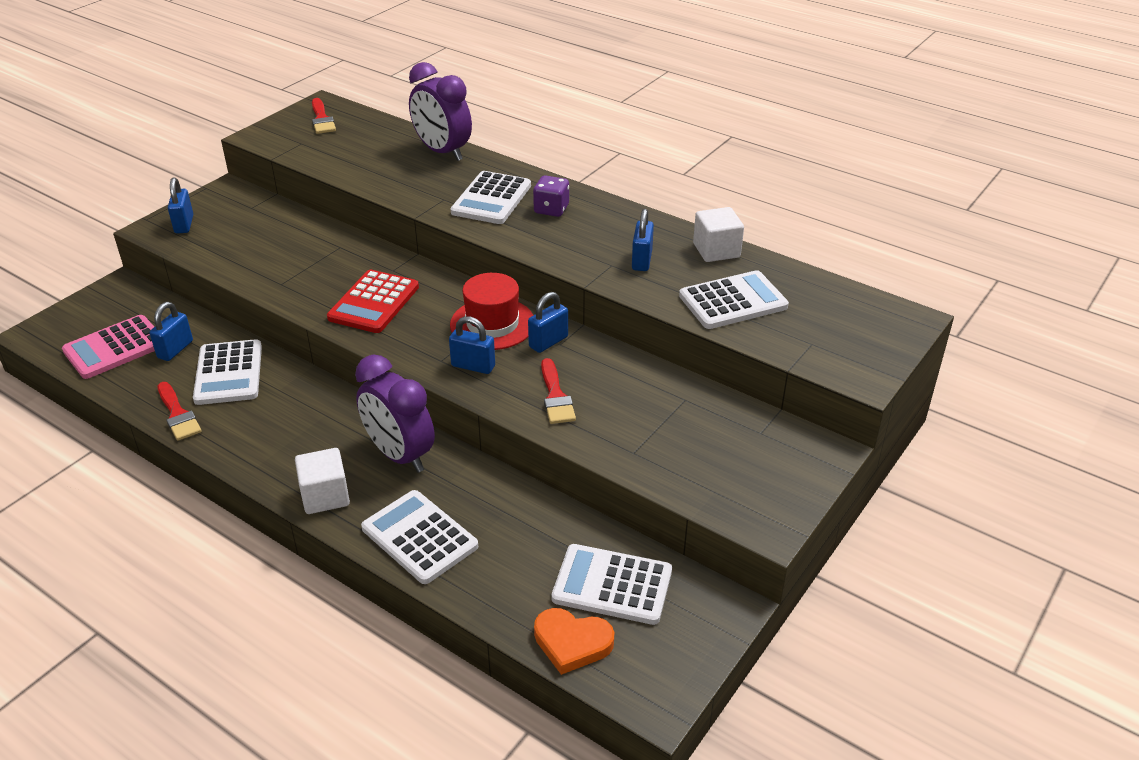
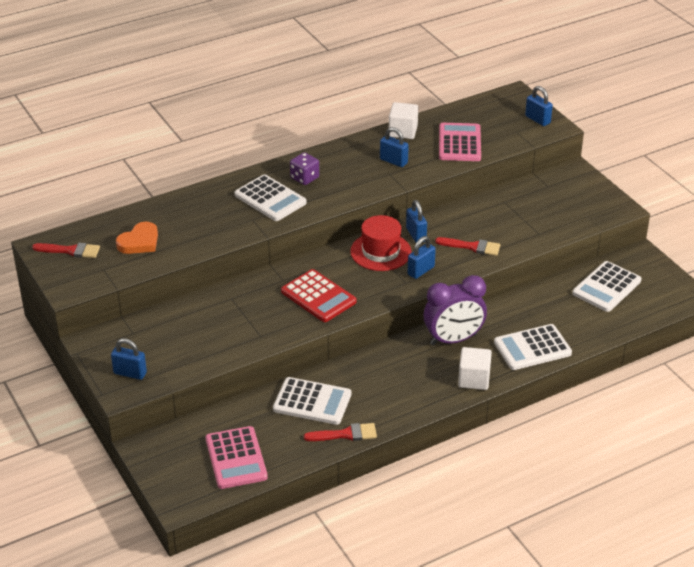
camera: 65 degrees left, 0 degrees up
(175, 349) = (262, 425): blue padlock -> blue padlock (537, 120)
(442, 152) = (182, 204): purple clock -> none
(572, 643) = (640, 313): orange heart -> orange heart (139, 242)
(733, 301) = (459, 143): white calculator -> pink calculator

